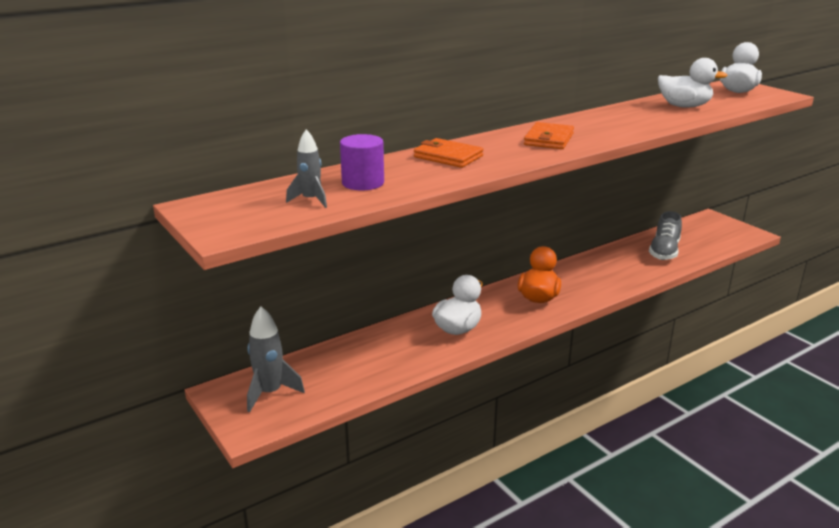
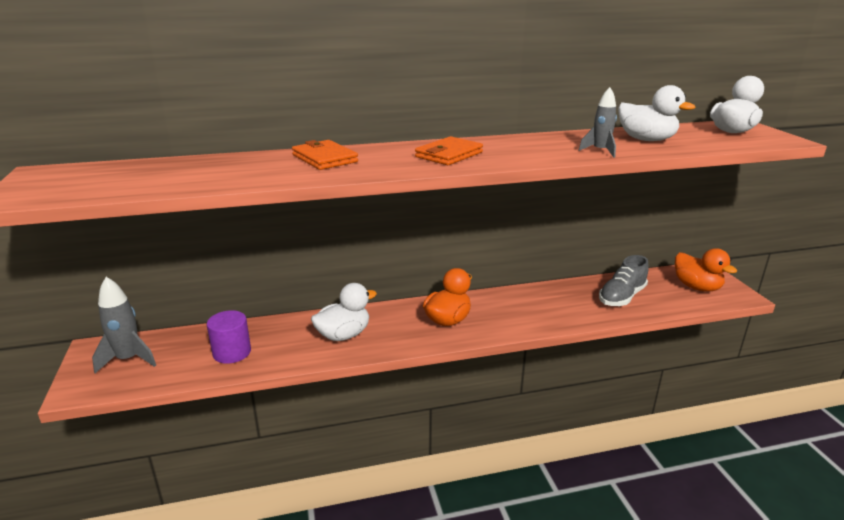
camera: 20 degrees right, 0 degrees up
(311, 200) = (137, 180): grey rocket -> grey rocket (600, 151)
(363, 183) = (208, 171): purple cylinder -> purple cylinder (232, 352)
(715, 233) = (696, 287): none -> orange duck

